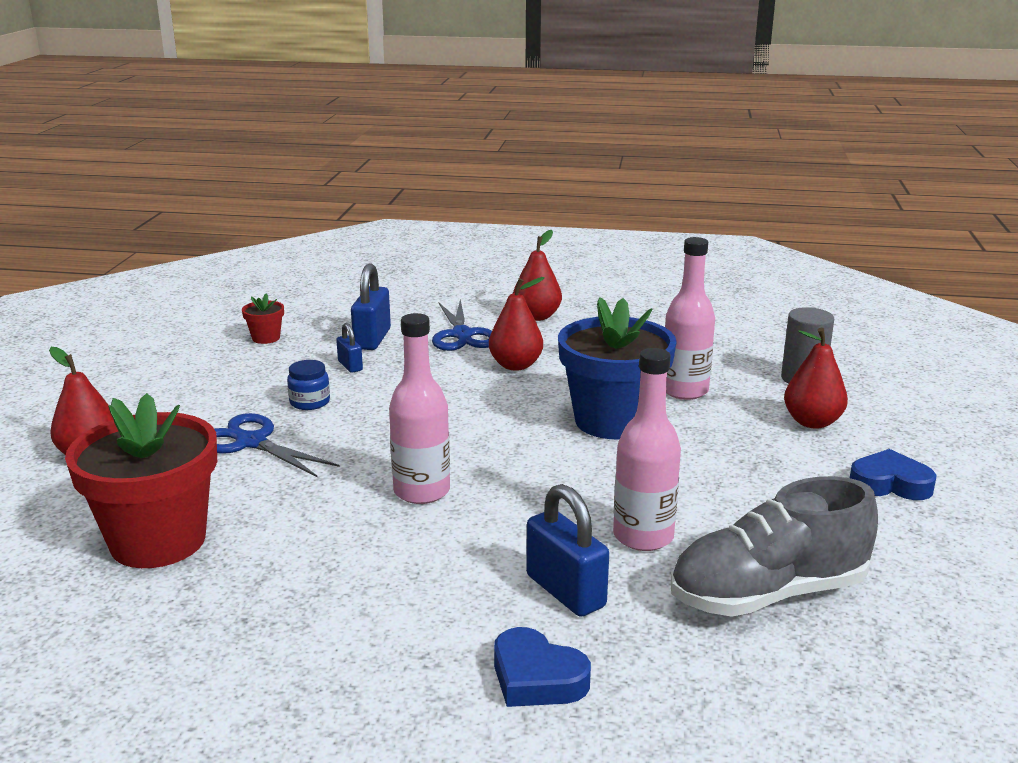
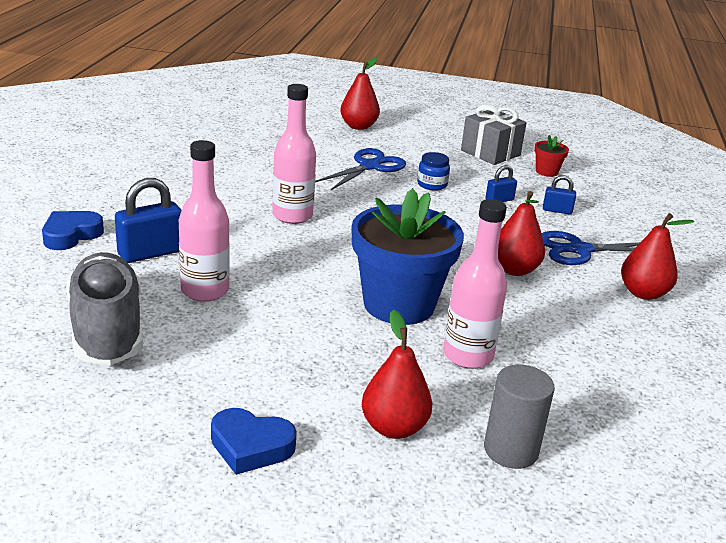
camera: 90 degrees right, 5 degrees up
(158, 541) = (255, 145): red flower pot -> none
(205, 365) = (490, 153): none -> grey gift
(372, 339) = (557, 210): blue padlock -> blue padlock, size x0.55
(890, 484) = (251, 446): blue heart -> blue heart turned 90 degrees clockwise

